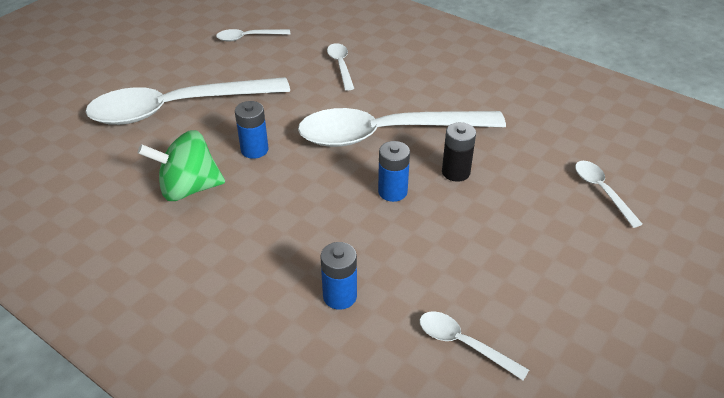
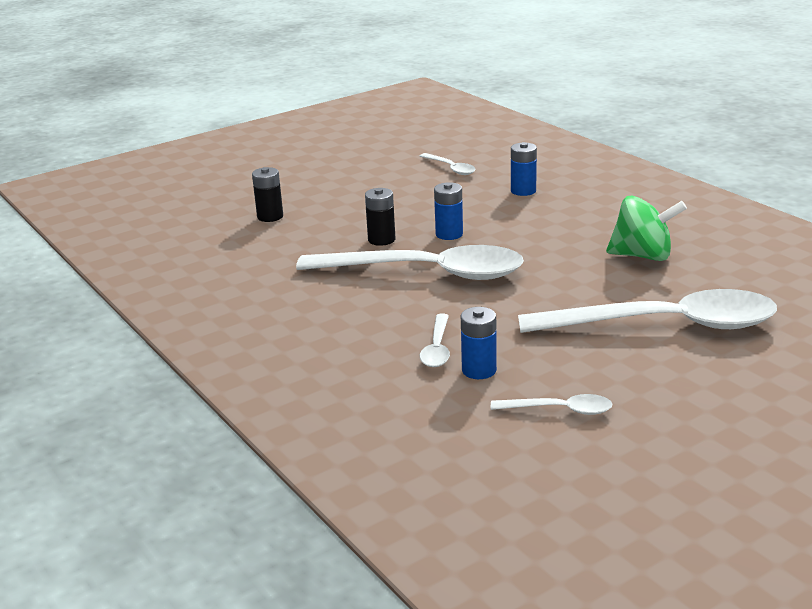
camera: 160 degrees left, 15 degrees down
(254, 150) = (572, 276): blue battery -> blue battery (479, 370)
(601, 191) = (270, 216): white spoon -> black battery

